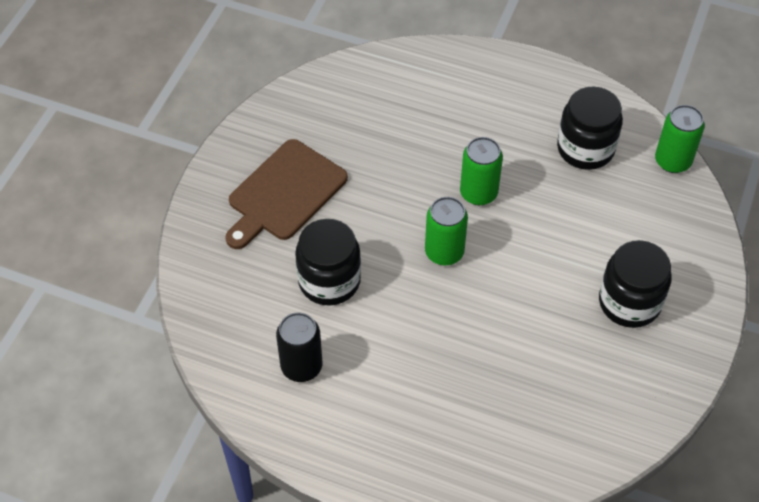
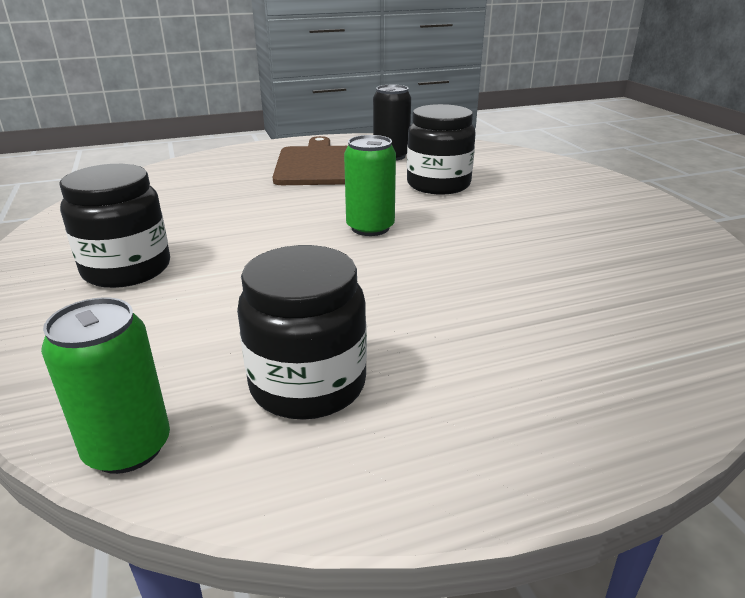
camera: 140 degrees right, 25 degrees down
(284, 193) = (562, 204): brown cutting board -> brown cutting board (317, 164)
(478, 193) = (396, 275): green can -> none

